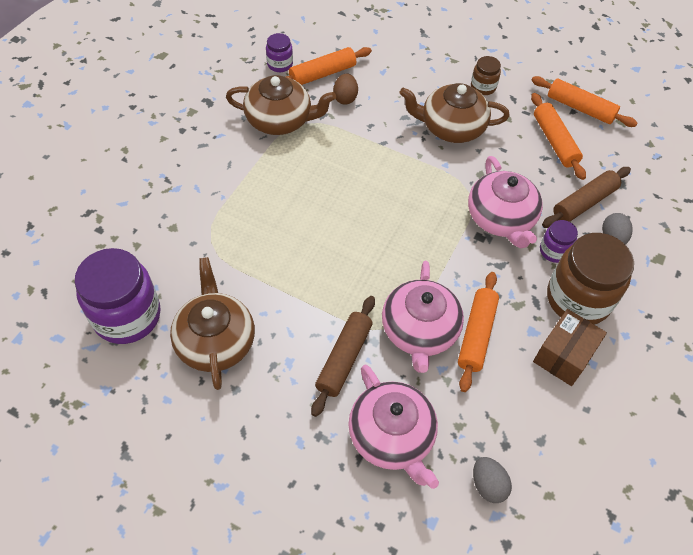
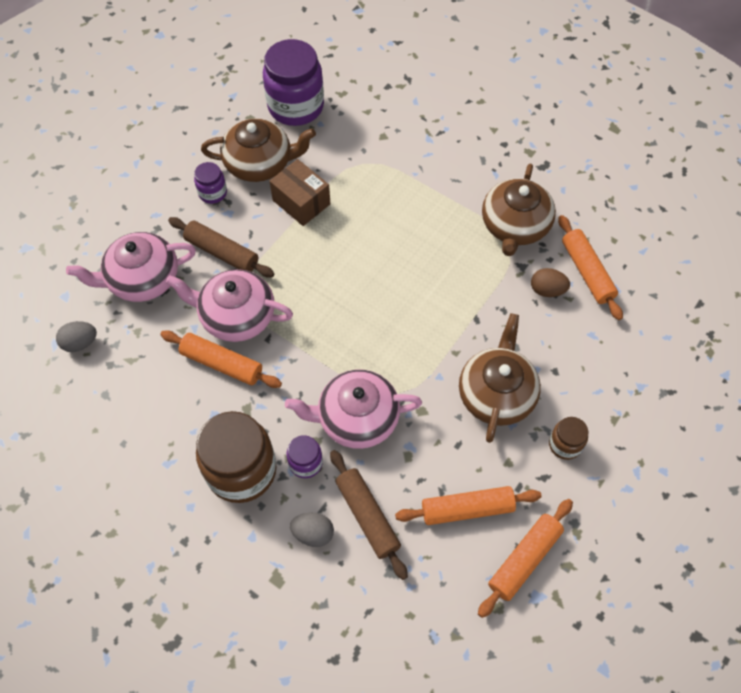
camera: 100 degrees right, 5 degrees up
(280, 64) = (602, 232): purple jar -> purple jar (213, 193)
(564, 355) = (182, 438): brown box -> brown box (301, 202)

